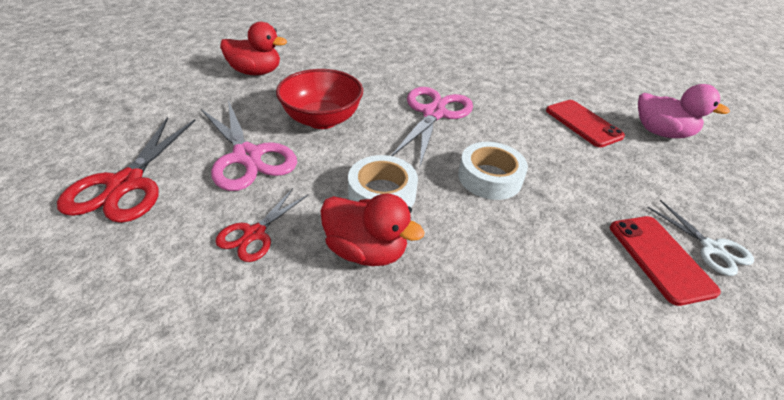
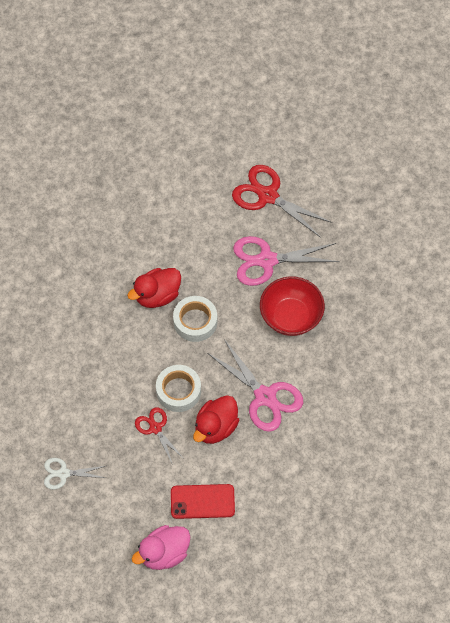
camera: 120 degrees right, 20 degrees up
(254, 234) = (195, 249): red scissors -> red scissors (155, 428)
(256, 72) = (384, 292): red duck -> red duck (216, 427)
(660, 258) = (74, 438): red phone -> none

